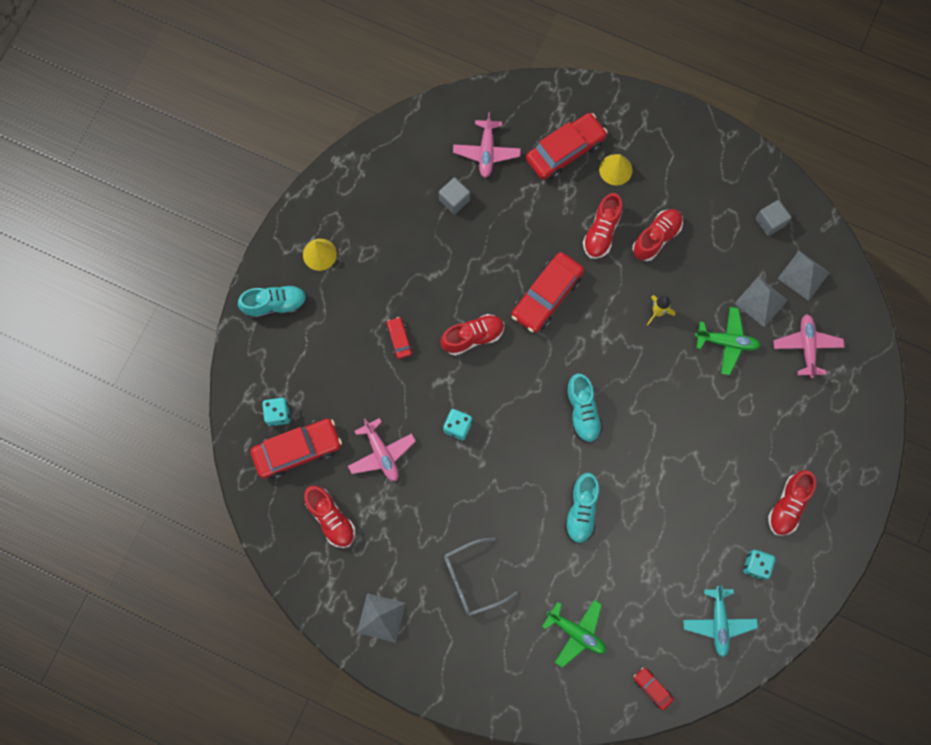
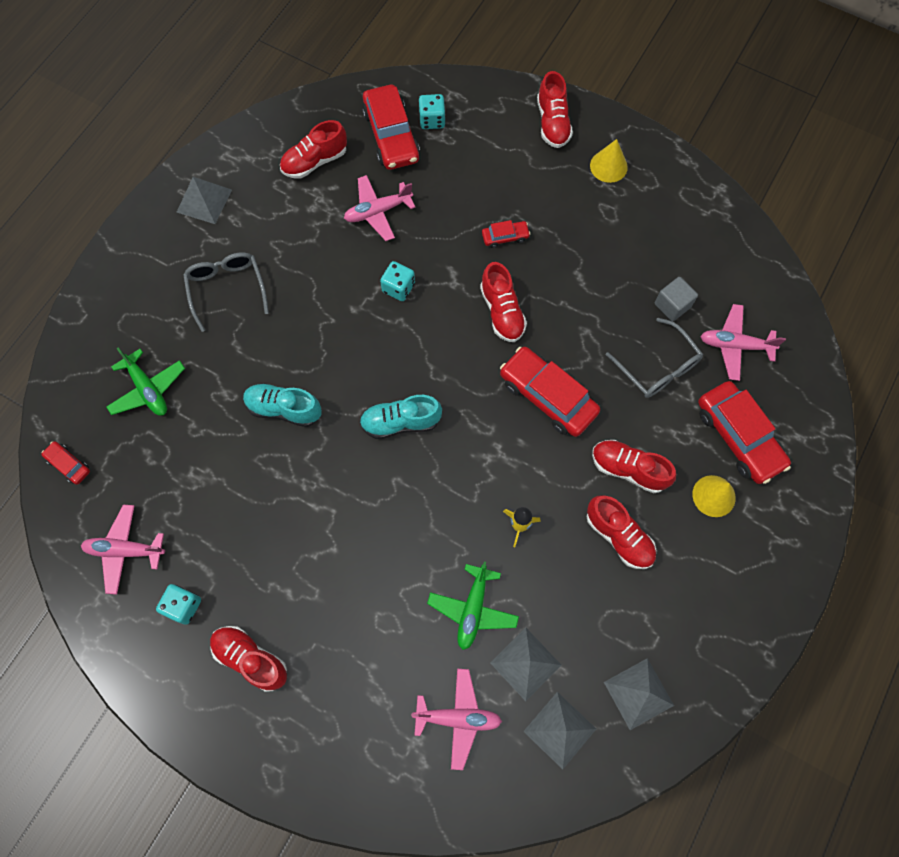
camera: 95 degrees right, 5 degrees down
(275, 304) = (552, 123): turquoise shoe -> red shoe
(512, 211) = (658, 367): none -> grey glasses
(576, 633) = (148, 389): green plane -> green plane turned 75 degrees counterclockwise
(652, 688) = (68, 464): red car -> red car turned 105 degrees counterclockwise
(718, 623) = (125, 550): turquoise plane -> pink plane
(770, 222) = (638, 694): grey cube -> grey pyramid

